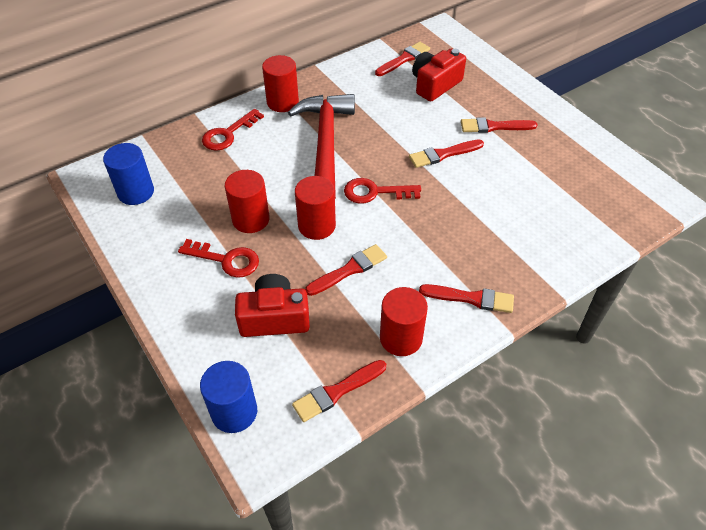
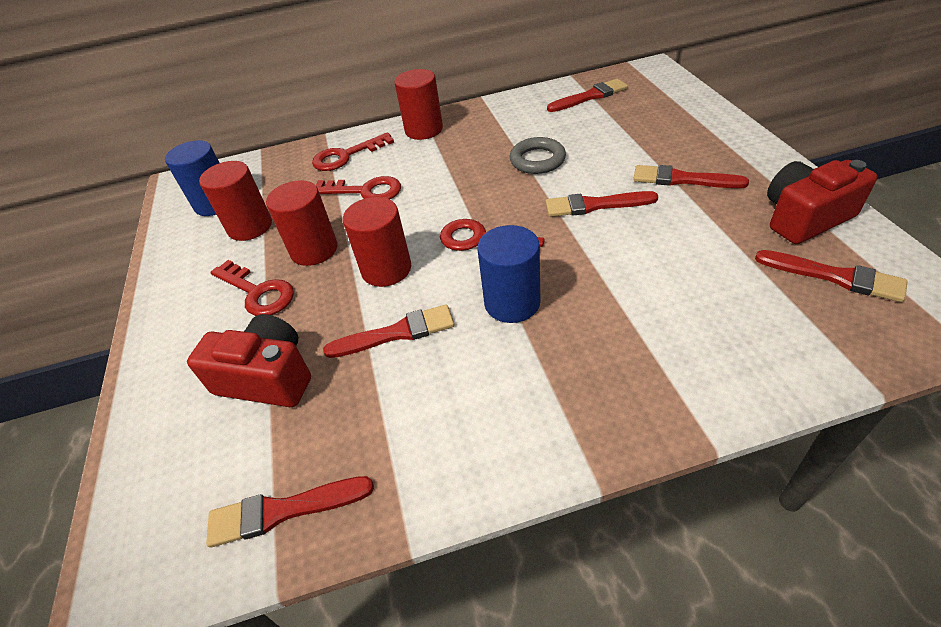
camera: 25 degrees right, 5 degrees down
(234, 412) = (137, 501): blue cylinder -> blue cylinder (512, 302)
(263, 164) = (365, 191): none -> red key
(325, 145) = (447, 178): red hammer -> none
(387, 121) = (537, 160): none -> grey ring
(401, 338) = (417, 449): red cylinder -> red cylinder (250, 226)
(435, 85) = (618, 125): red camera -> red camera (804, 217)
(471, 298) = (552, 411): red brush -> red brush (835, 277)

